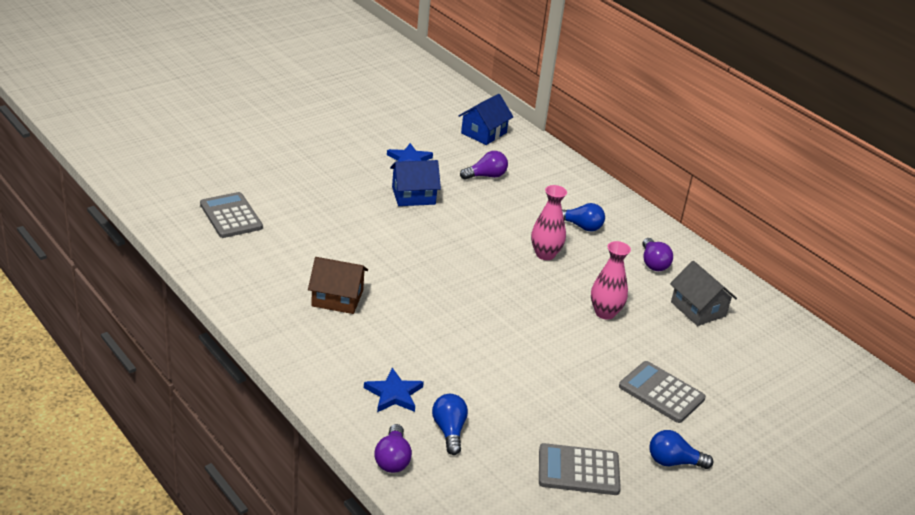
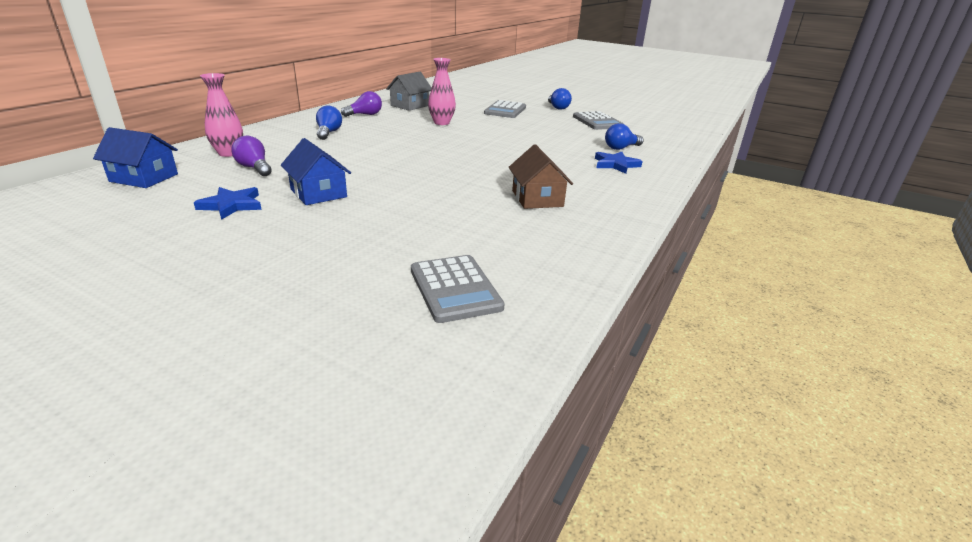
camera: 110 degrees left, 5 degrees down
(231, 216) = (455, 289): grey calculator -> grey calculator turned 60 degrees counterclockwise
(392, 459) = (671, 158): purple light bulb -> none
(545, 254) = (383, 140): pink vase -> pink vase (229, 153)

